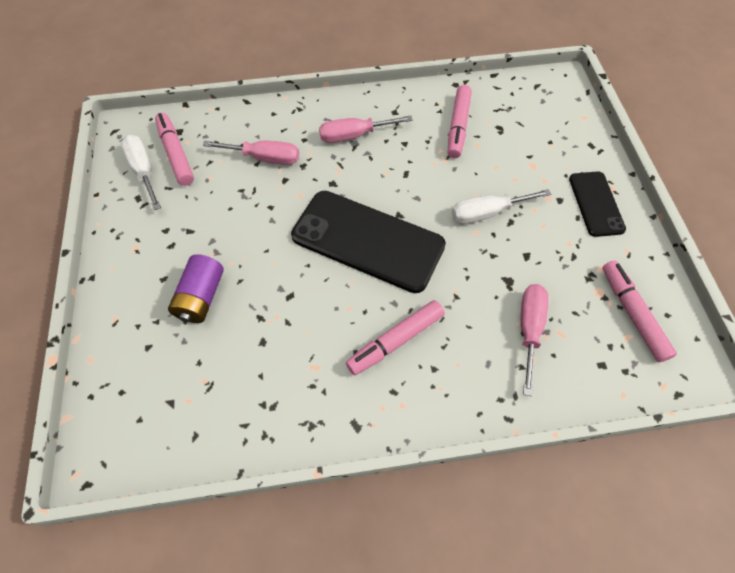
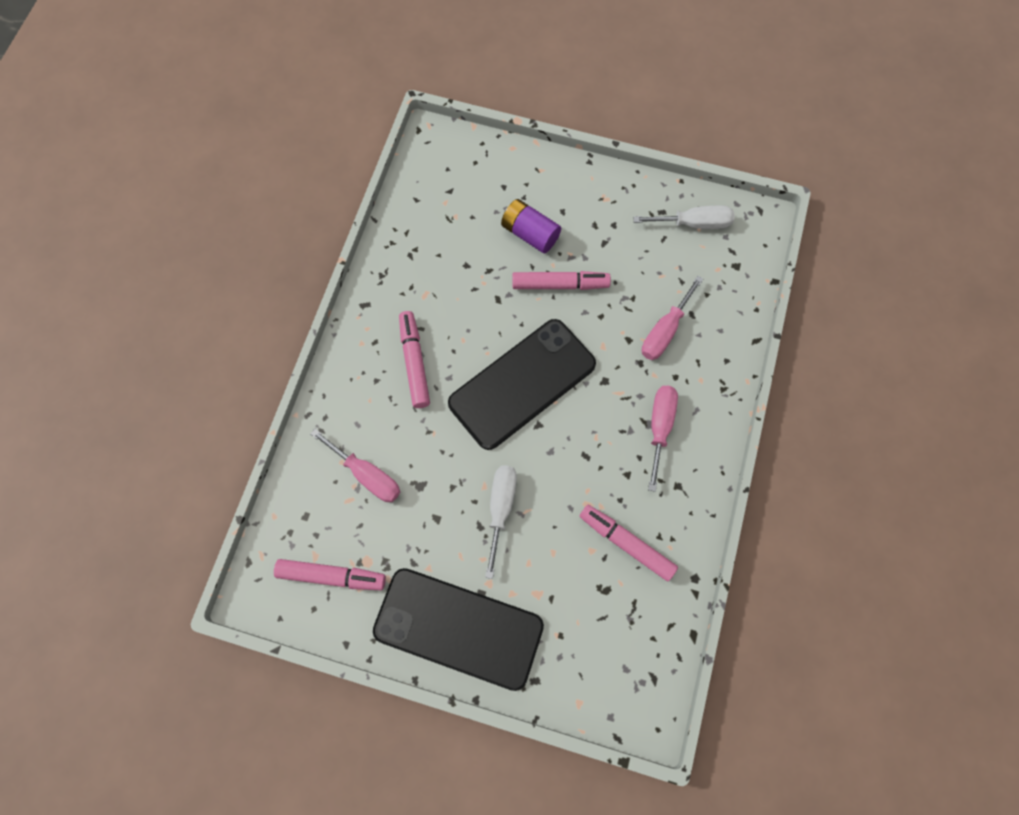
camera: 115 degrees right, 10 degrees up
(176, 154) = (705, 255): pink marker -> pink marker (560, 285)
(596, 204) = (458, 628): black phone -> black phone, size x1.83

